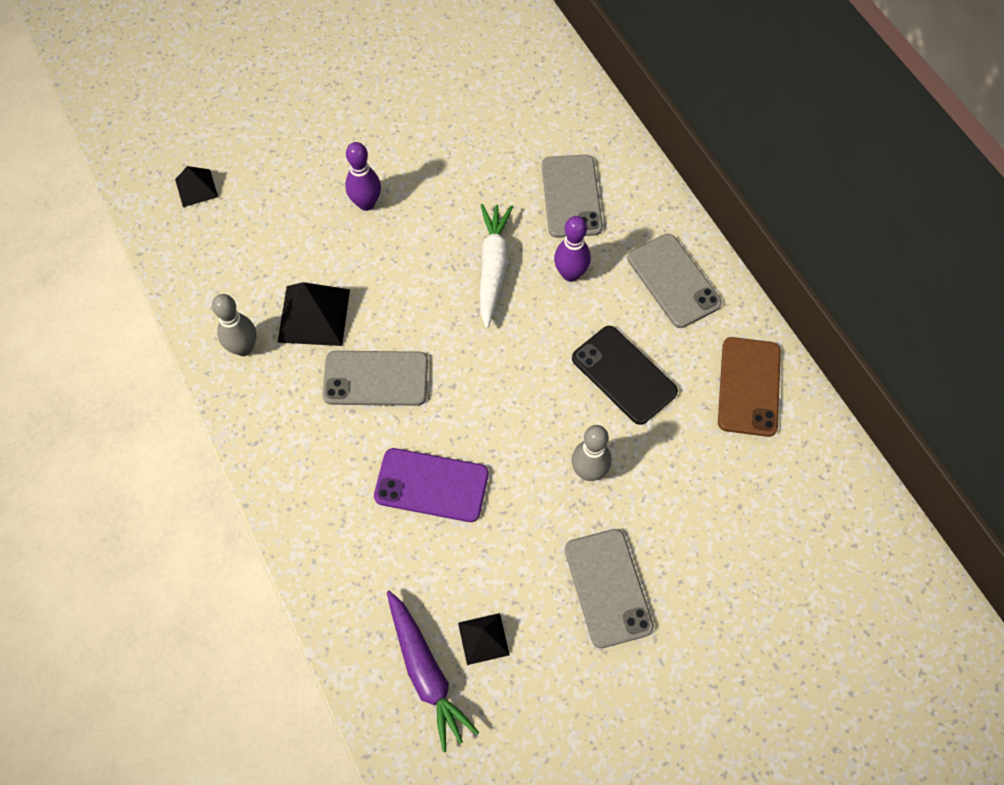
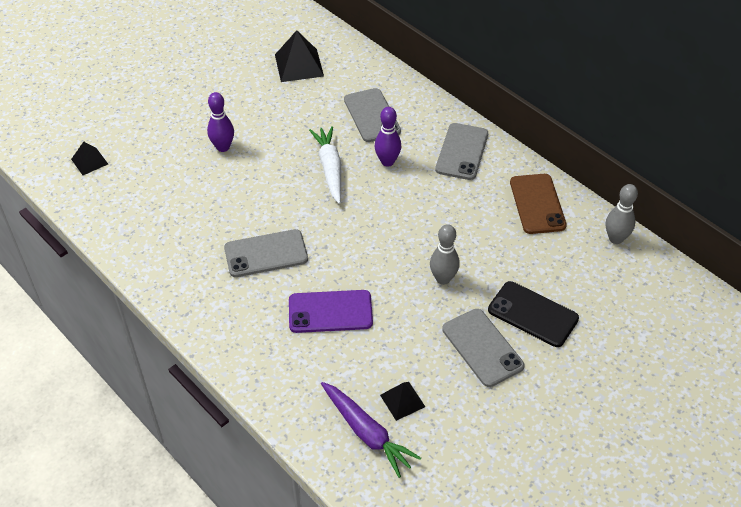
camera: 15 degrees left, 15 degrees down
(243, 348) = (158, 255): grey bowling pin -> grey bowling pin (615, 238)
(313, 315) = (206, 224): black pyramid -> black pyramid (299, 65)
(624, 375) = (447, 215): black phone -> black phone (532, 314)
(673, 281) = (462, 152): grey phone -> grey phone turned 60 degrees clockwise

